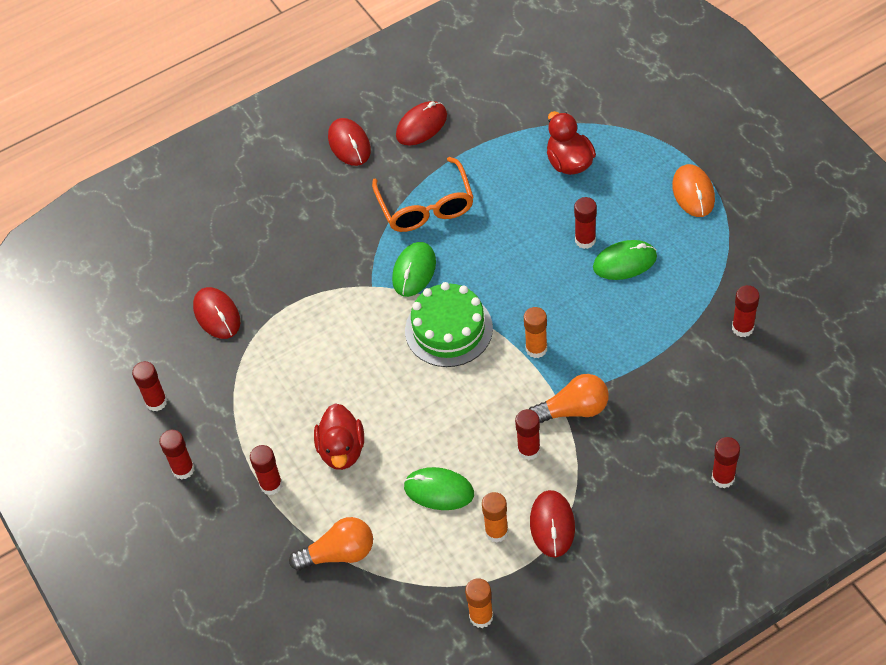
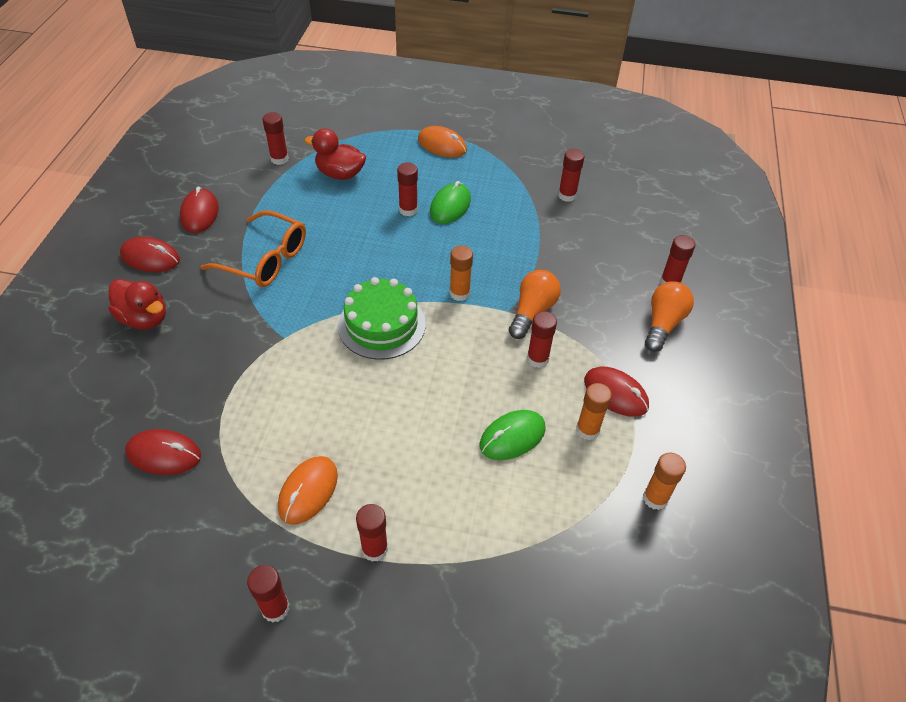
camera: 55 degrees left, 5 degrees down
(156, 402) = (180, 572): red glue stick -> red glue stick (279, 159)
(272, 413) = (308, 491): none -> orange mouse
(339, 553) = (497, 552): orange light bulb -> orange light bulb (663, 323)
(342, 450) = (402, 471): red duck -> red duck (144, 318)
(414, 271) = (307, 305): green mouse -> none

